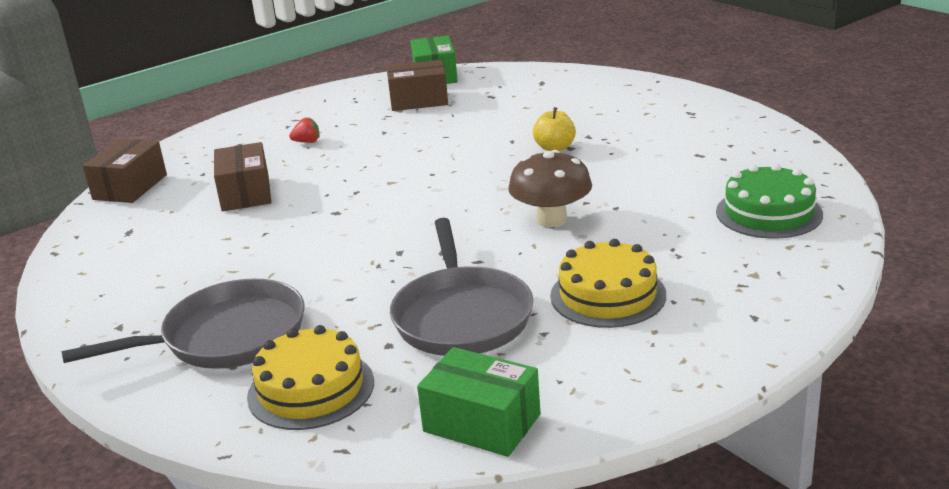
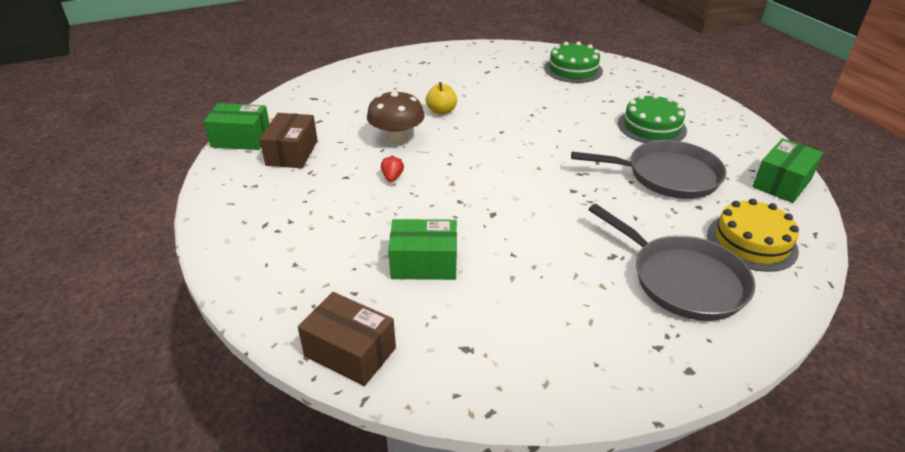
camera: 80 degrees left, 10 degrees up
(226, 337) = (682, 280): grey pan -> grey pan turned 150 degrees clockwise
(246, 193) = (424, 263): brown box -> green box
(307, 142) = (331, 220): red strawberry -> red strawberry (392, 177)
(551, 220) = (551, 129): brown mushroom -> brown mushroom (397, 138)
(608, 295) = (651, 127): yellow cake -> green cake

